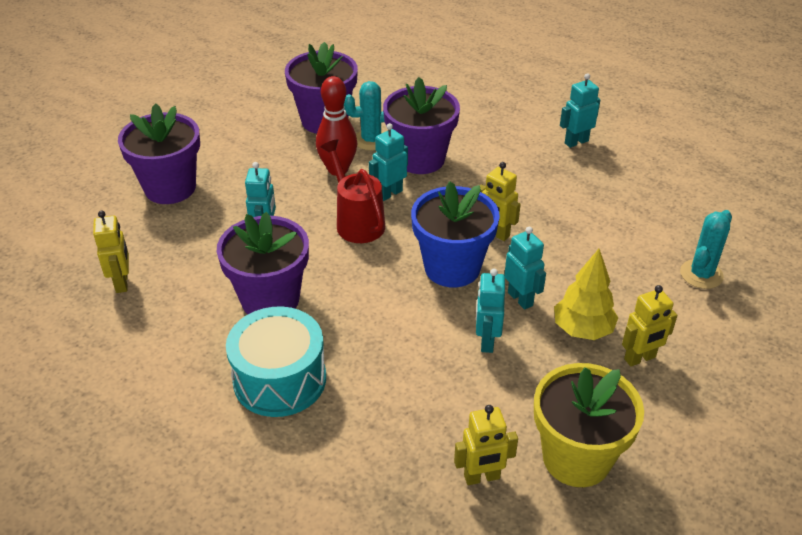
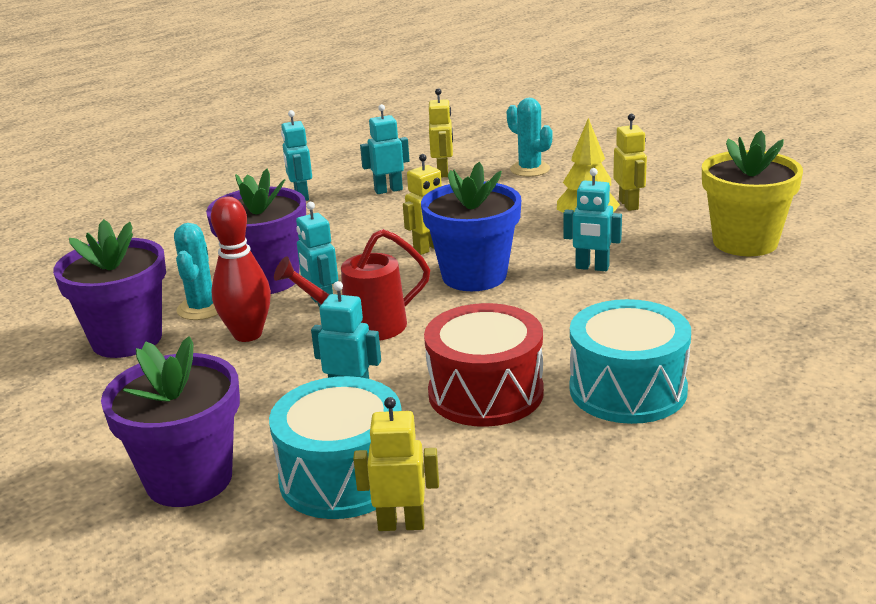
camera: 75 degrees left, 15 degrees down
(170, 249) = (343, 477): none -> turquoise drum
(270, 299) = (485, 393): purple flower pot -> red drum
(482, 477) = (769, 285): yellow robot -> yellow robot (443, 172)
(520, 299) = (535, 246): turquoise robot -> turquoise robot (388, 190)

